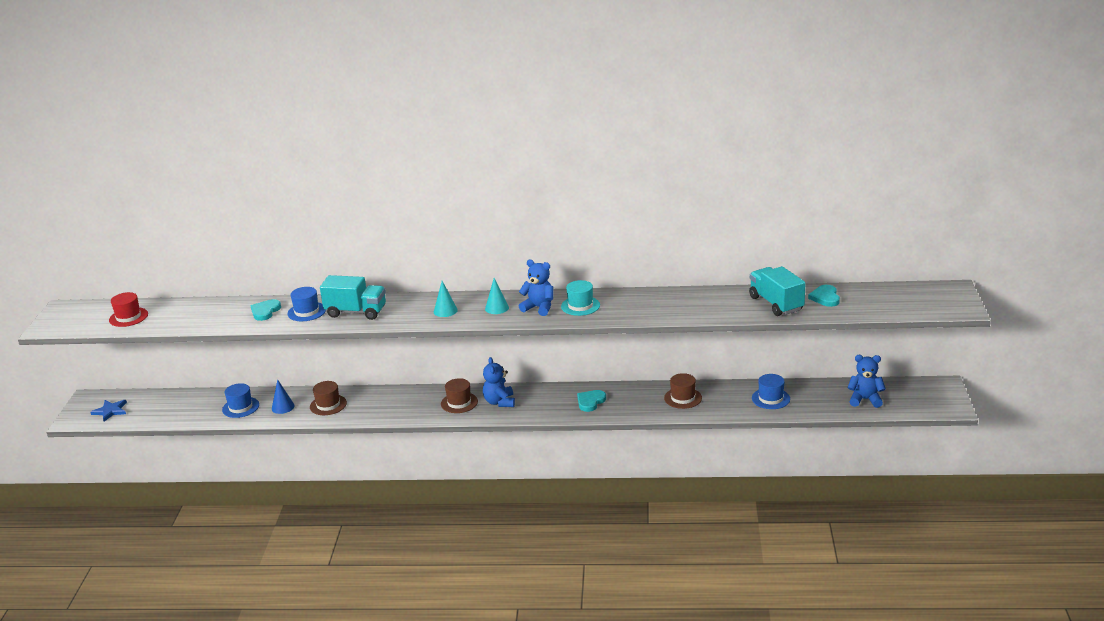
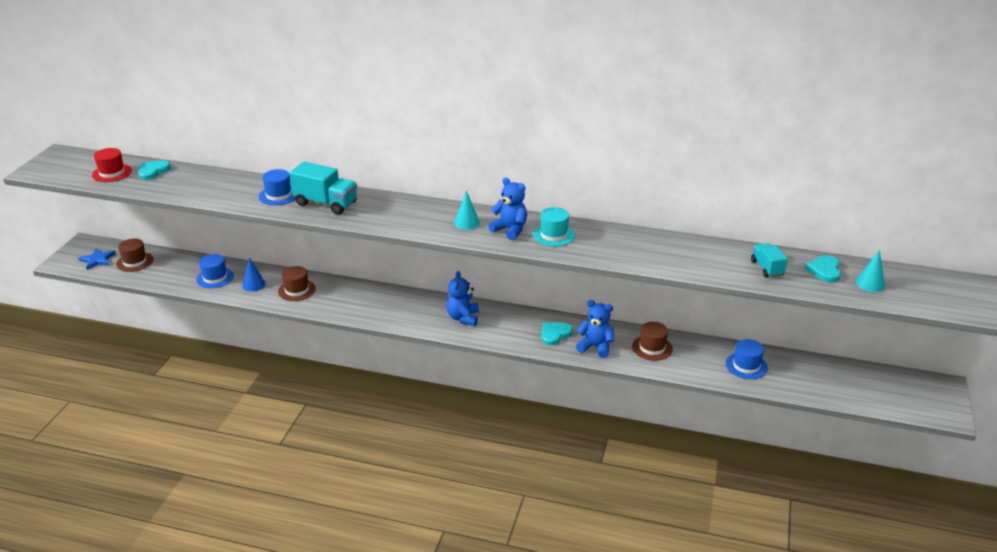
camera: 10 degrees right, 5 degrees up
(265, 311) = (240, 188): turquoise heart -> turquoise heart (153, 171)
(445, 311) = (414, 217): turquoise cone -> turquoise cone (870, 284)
(459, 403) = (423, 311): brown hat -> brown hat (135, 262)
(776, 304) = (766, 268): turquoise truck -> turquoise truck, size x0.59
(865, 399) = (850, 386): blue teddy bear -> blue teddy bear (595, 347)

